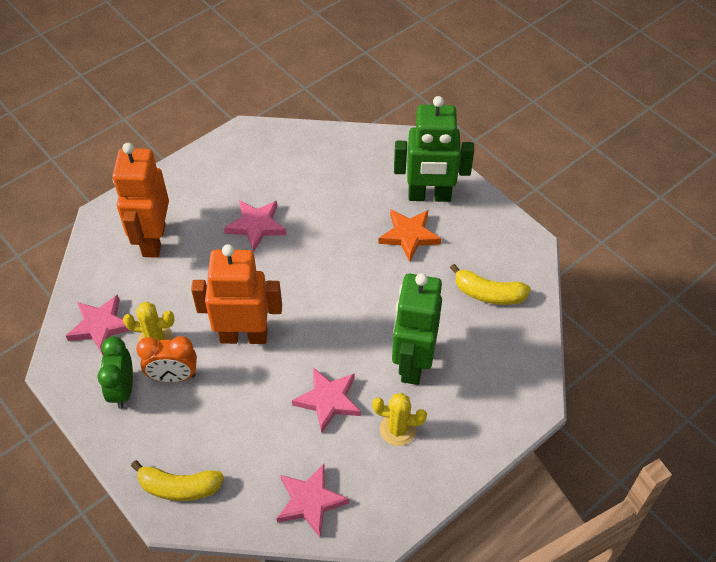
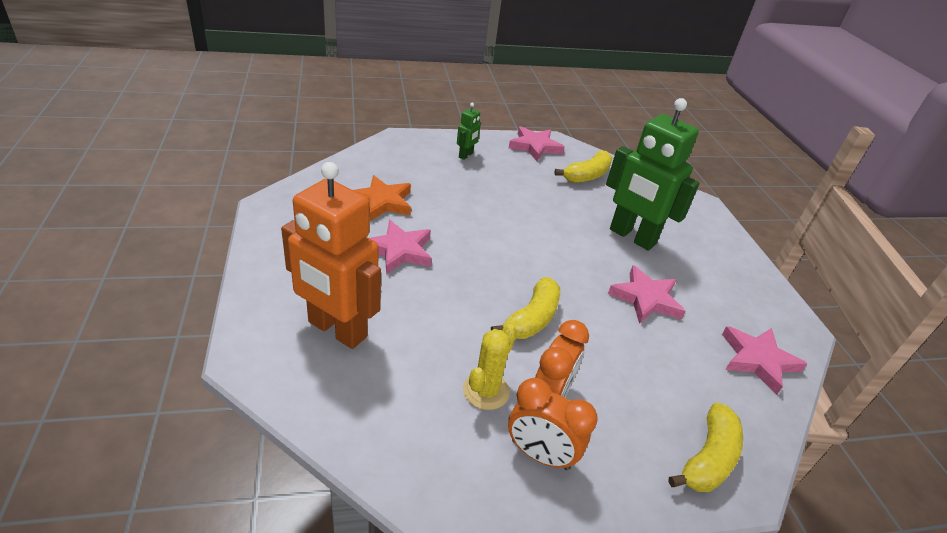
camera: 65 degrees left, 15 degrees down
(101, 326) = (424, 435): pink star -> pink star (535, 146)
(123, 390) = (540, 454): green clock -> orange clock
(243, 335) = (532, 319): orange robot -> yellow banana
(398, 429) = (697, 274): yellow cactus -> none
(409, 236) = (497, 181): orange star -> orange star (382, 202)
(429, 196) = (466, 155): green robot -> green robot, size x0.44

